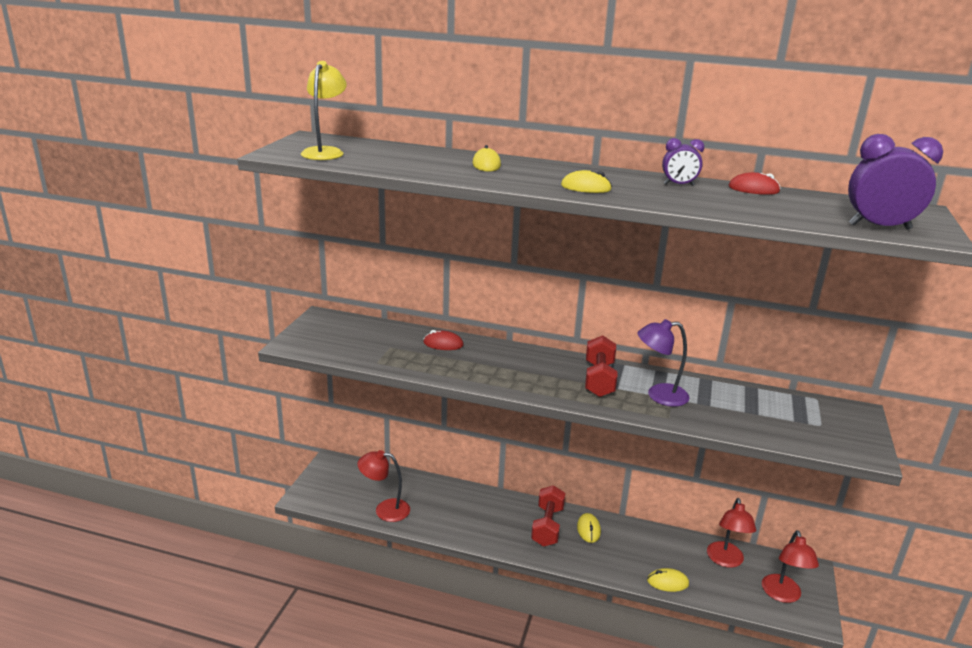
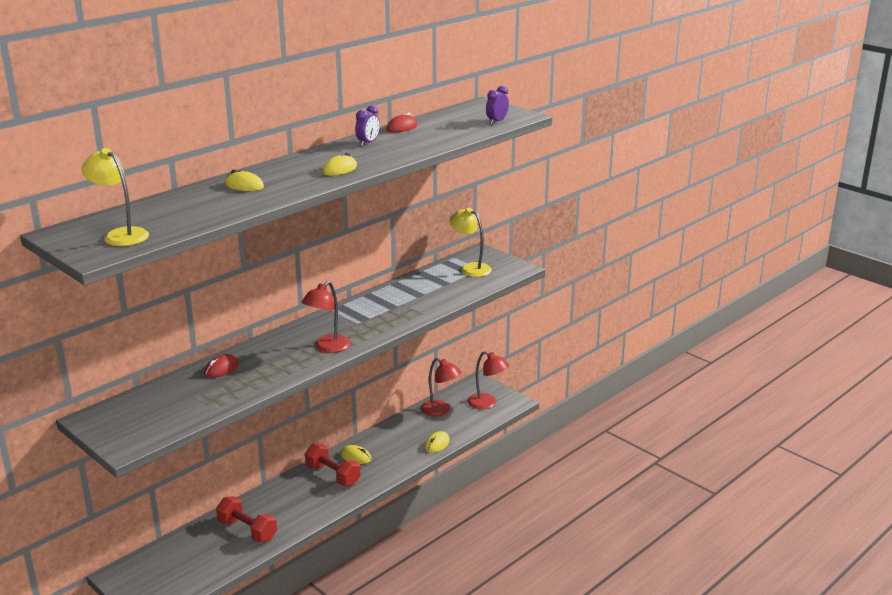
camera: 60 degrees left, 0 degrees up
(385, 510) = (224, 558): red lamp -> red lamp (328, 347)
(599, 379) = (351, 321): red dumbbell -> red dumbbell (247, 530)
(659, 395) = (394, 306): purple lamp -> none
(811, 418) = (470, 268): none -> yellow lamp
(879, 227) = (497, 121): purple clock -> purple clock, size x0.57

